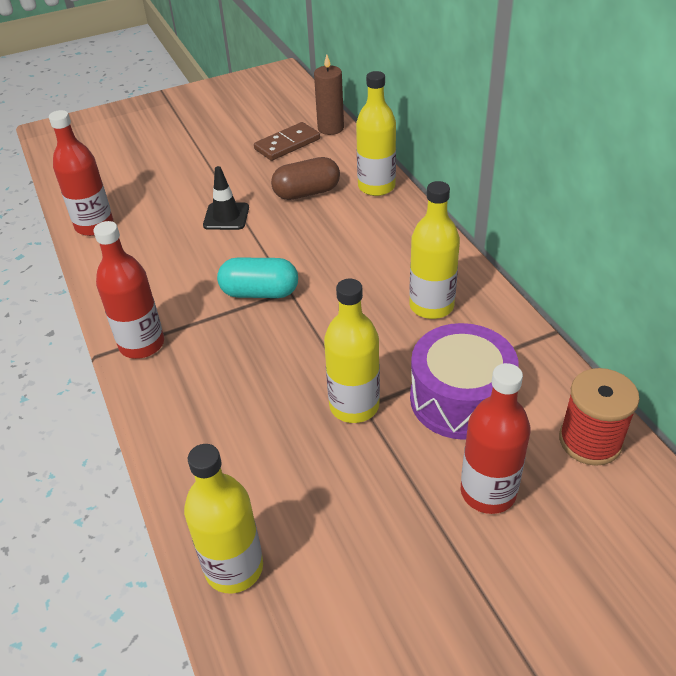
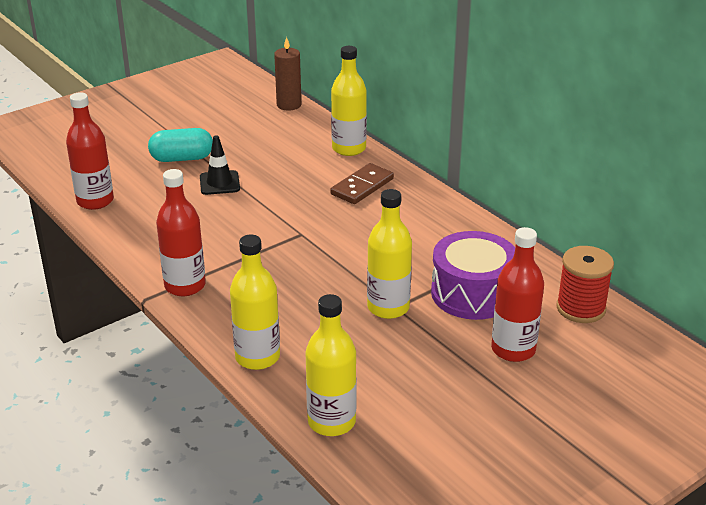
camera: 15 degrees left, 10 degrees down
(260, 292) = (275, 237): turquoise capsule -> turquoise capsule (182, 158)
(287, 144) = (253, 121): brown domino -> brown domino (362, 186)
(307, 193) = (287, 158): brown capsule -> none
(431, 306) = (428, 232): yellow bottle -> yellow bottle (257, 357)

